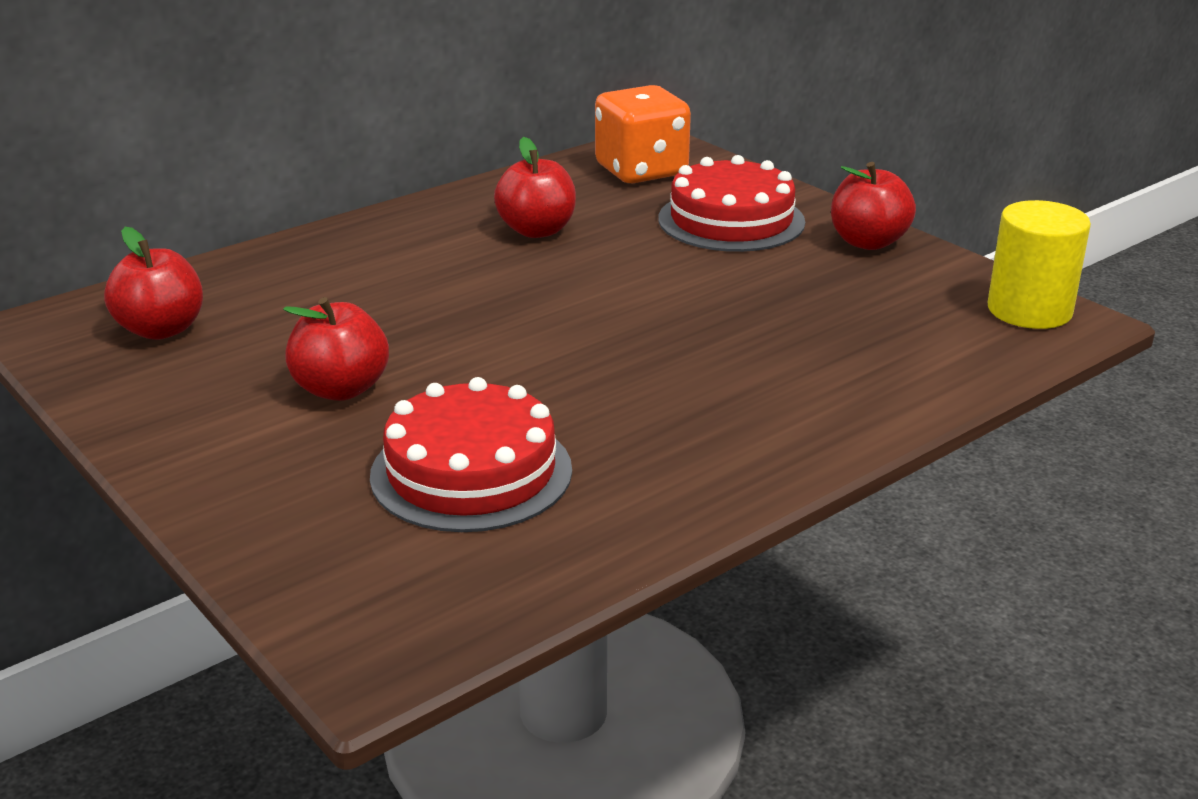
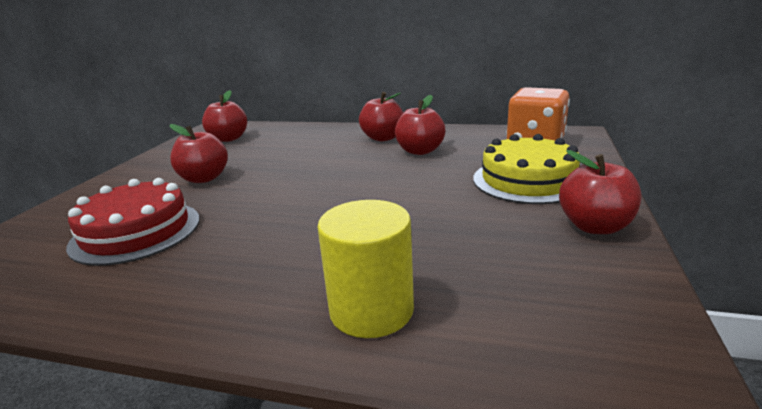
camera: 55 degrees right, 5 degrees down
(436, 231) = (383, 138): none -> red apple
(731, 220) = (528, 180): red cake -> yellow cake
(1029, 310) = (635, 346): yellow cylinder -> yellow cylinder (371, 310)

